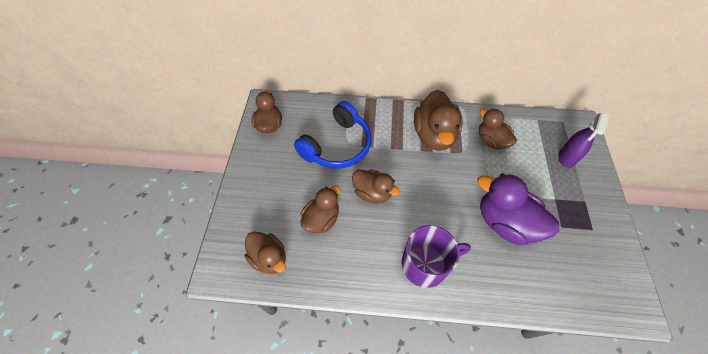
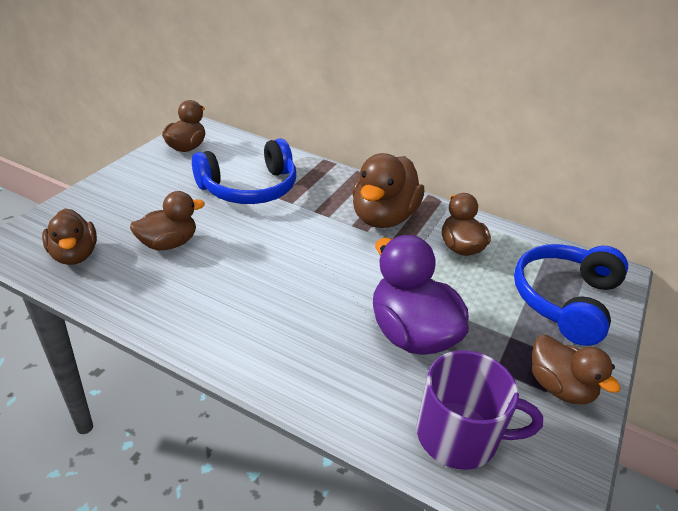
camera: 20 degrees right, 20 degrees down
(372, 193) = (253, 242): brown duck -> brown duck (559, 387)
(426, 264) = (260, 333): purple mug -> purple mug (459, 436)
(567, 157) = (565, 300): purple spray bottle -> blue headphones

